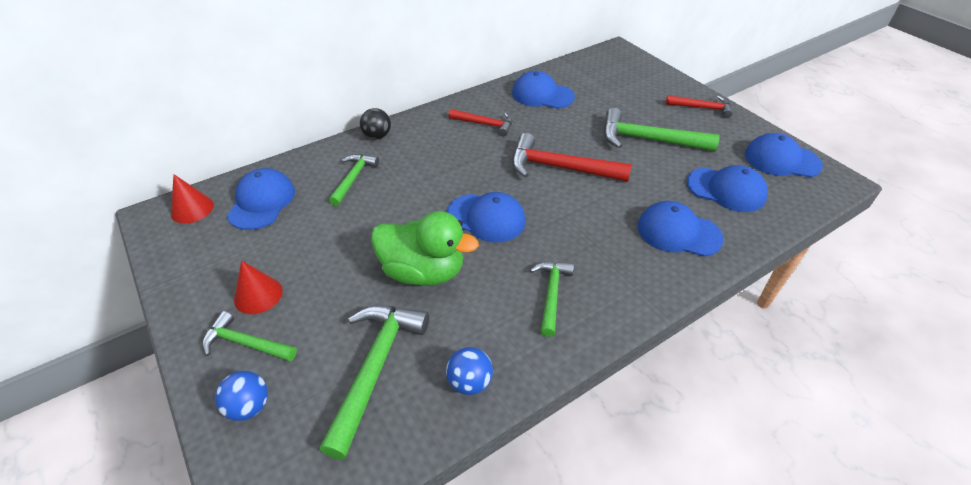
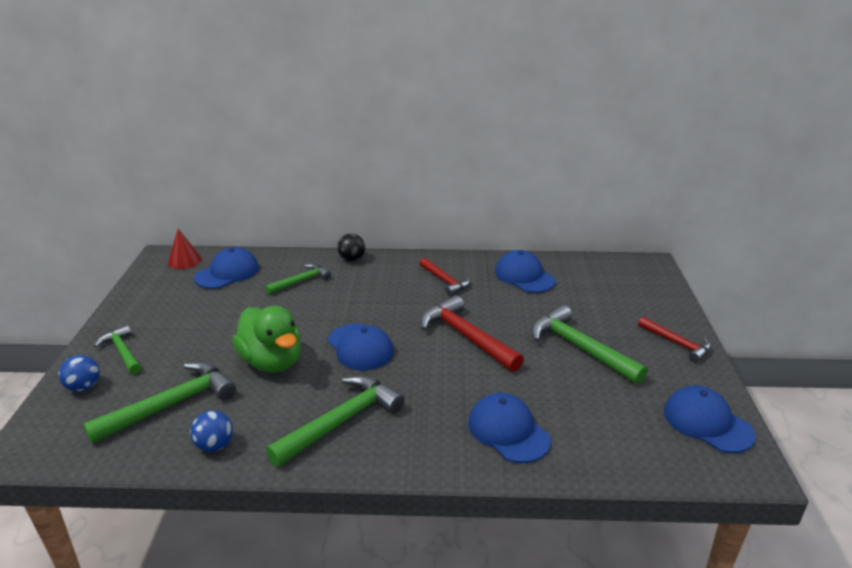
camera: 35 degrees right, 15 degrees down
(258, 295) = (160, 327): red cone -> none
(551, 294) = (341, 422): green hammer -> green hammer, size x1.65
(726, 189) = (605, 420): blue cap -> none

